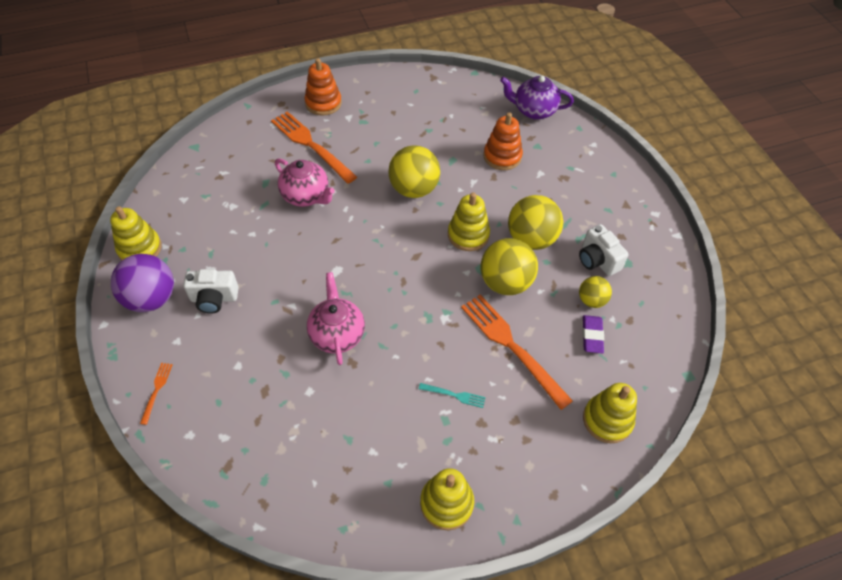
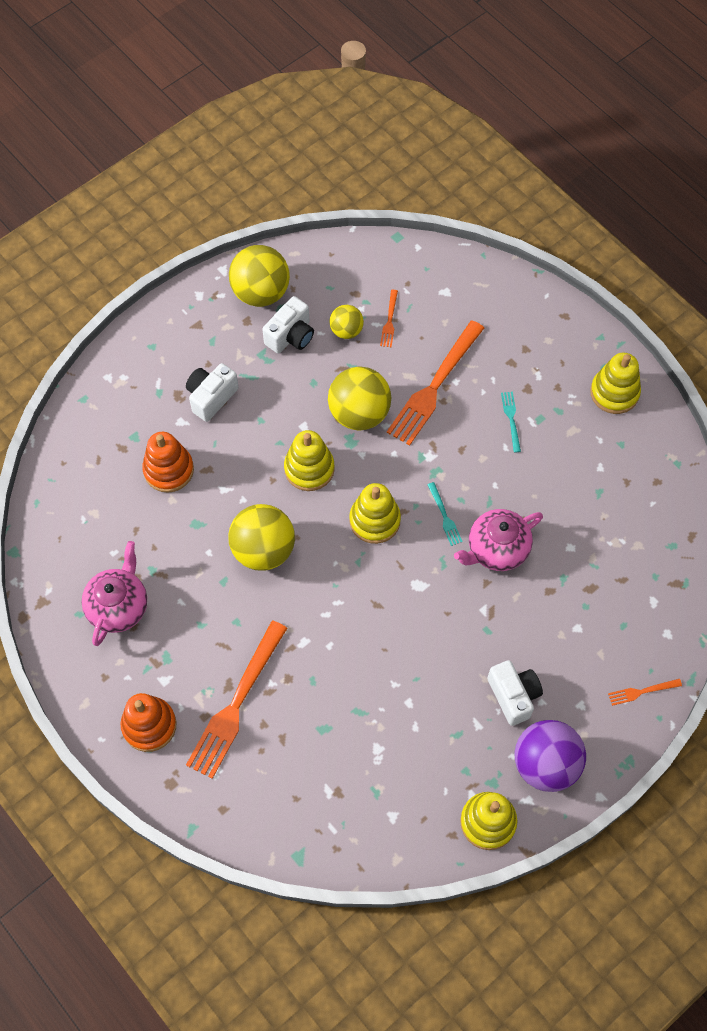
camera: 110 degrees left, 10 degrees up
(306, 196) = (325, 668): pink teapot -> pink teapot (118, 606)
(384, 308) = (445, 517): none -> turquoise fork
(531, 239) = (288, 405): yellow ball -> yellow ball (261, 292)
(533, 111) = (69, 457): purple teapot -> none
(555, 195) = (211, 397): none -> white camera
(592, 336) = (389, 321): purple eraser -> orange fork
(607, 420) = (474, 291): yellow stacking toy -> yellow stacking toy (374, 520)

